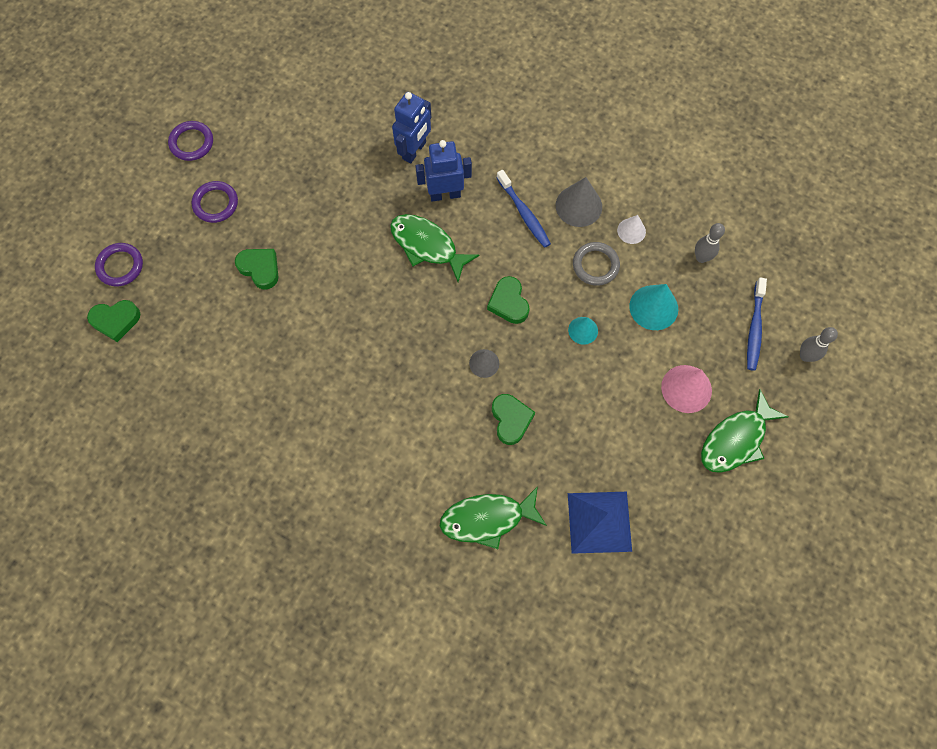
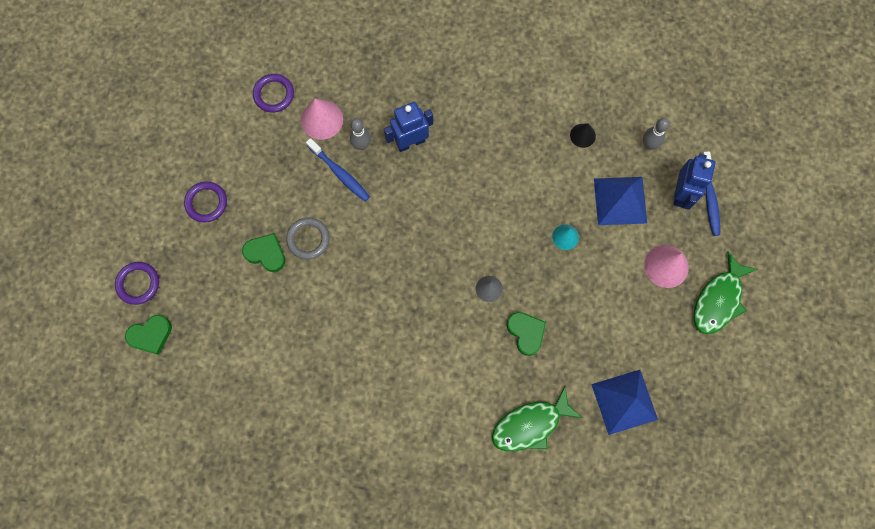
camera: 15 degrees left, 5 degrees up
(192, 143) = (165, 150): purple ring -> purple ring (274, 94)
(359, 150) = (322, 119): none -> pink cone
(414, 151) = (371, 108): blue robot -> blue robot (681, 194)
(427, 246) = (408, 194): green fish -> none
(508, 303) = (495, 228): green heart -> none
(524, 213) = (485, 142): blue toothbrush -> blue toothbrush (339, 173)
(578, 206) = (531, 123): grey cone -> none
(595, 265) = (560, 175): grey ring -> grey ring (308, 239)
(631, 231) = (582, 135): white cone -> black cone
(653, 307) = (620, 200): turquoise cone -> blue pyramid
(805, 356) = (757, 211): grey bowling pin -> grey bowling pin (361, 145)

